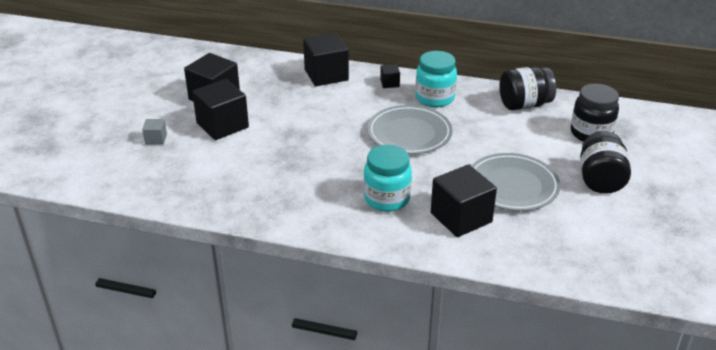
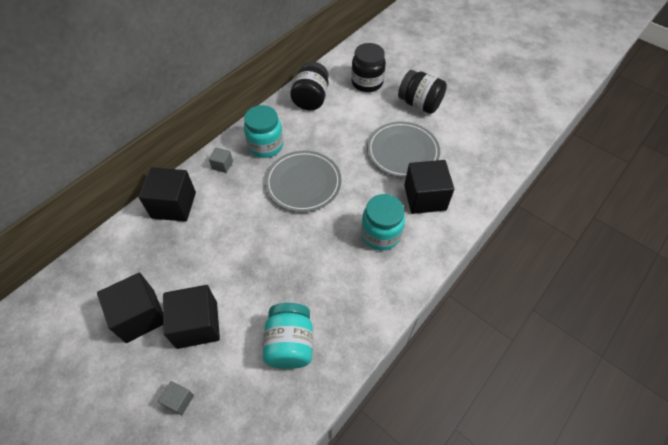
camera: 65 degrees left, 20 degrees up
(232, 178) = (290, 344): none -> turquoise jar
(389, 83) = (222, 165): black cube -> grey cube

